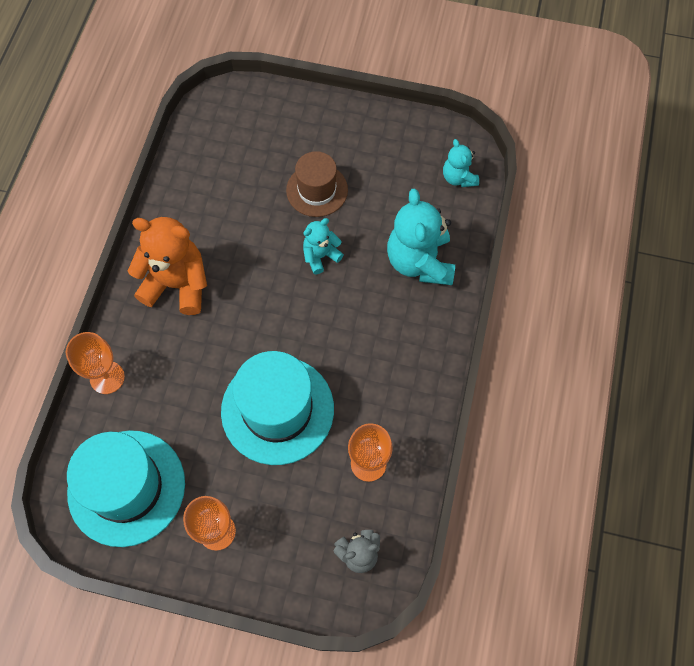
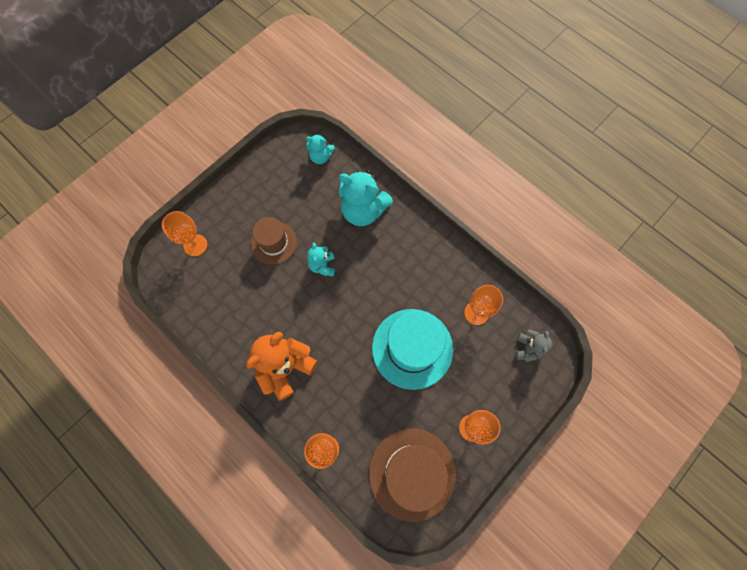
camera: 60 degrees left, 5 degrees up
(126, 487) = (412, 473): turquoise hat -> brown hat
(265, 116) = (195, 245): none -> orange goblet

